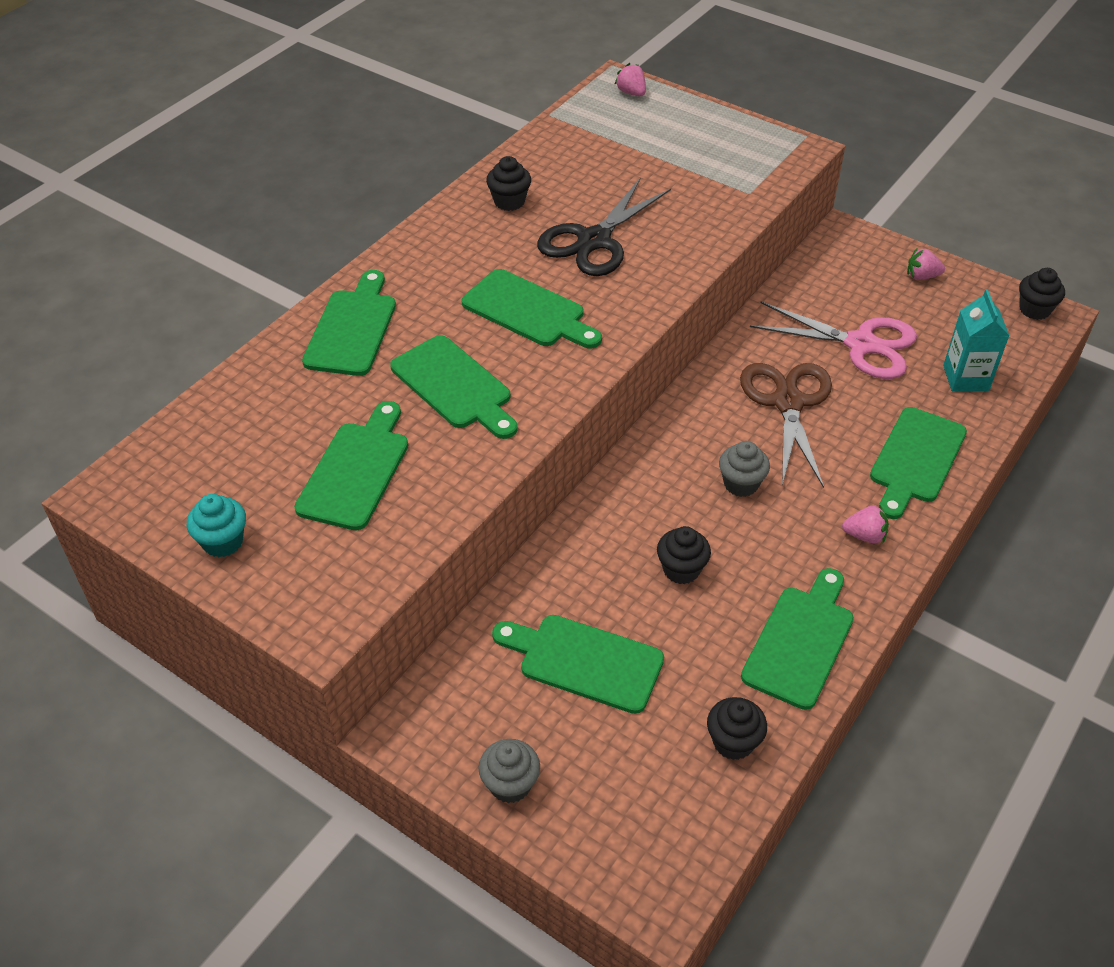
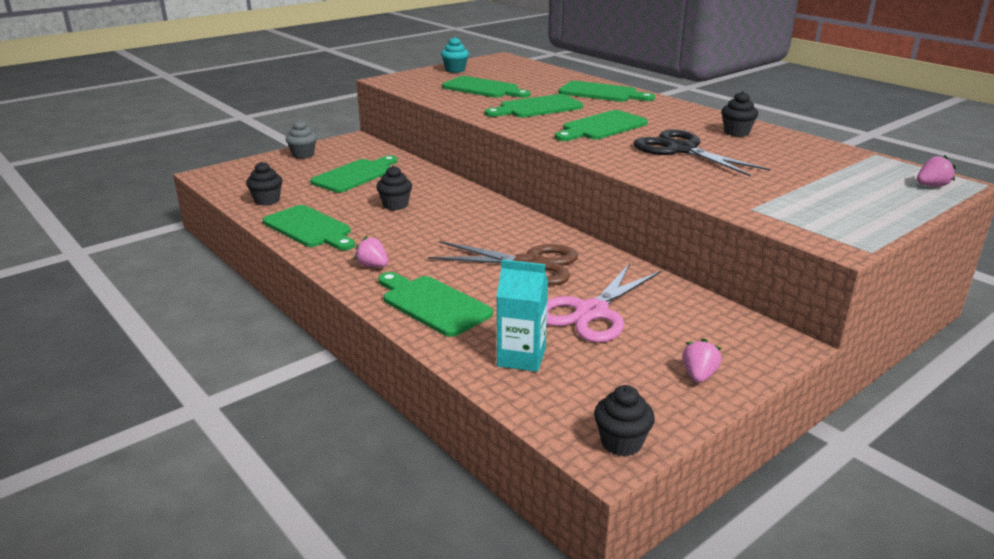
camera: 105 degrees right, 20 degrees down
(741, 484) = (454, 233): grey cupcake -> none
(864, 535) = (373, 266): pink strawberry -> pink strawberry turned 105 degrees clockwise

